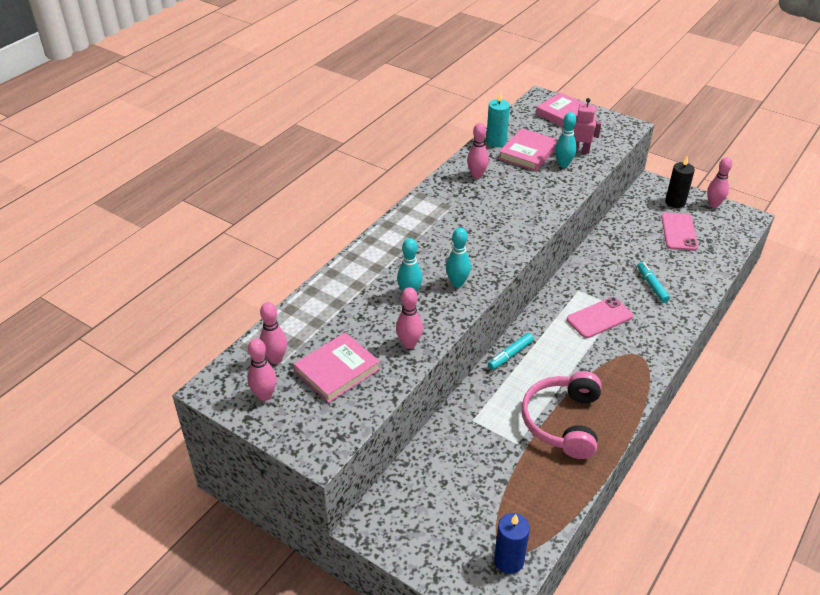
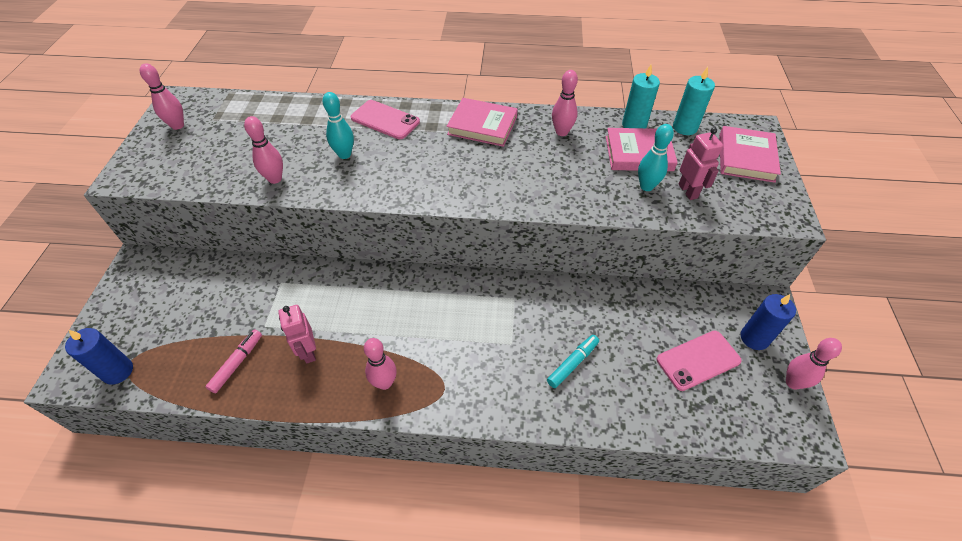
camera: 60 degrees right, 10 degrees up
(275, 359) = (222, 115): pink bowling pin -> pink bowling pin (384, 383)
(337, 370) = (222, 151): pink book -> pink book (482, 125)
(457, 283) = (379, 178): turquoise bowling pin -> none
(510, 355) = (381, 278): turquoise marker -> none
(517, 123) = (685, 127): none -> turquoise candle
(548, 471) = (237, 363): none -> pink marker
(562, 422) = (308, 352): pink headphones -> pink robot
(599, 318) = (482, 331): pink phone -> pink phone (385, 120)
(675, 202) = (754, 338): black candle -> blue candle

